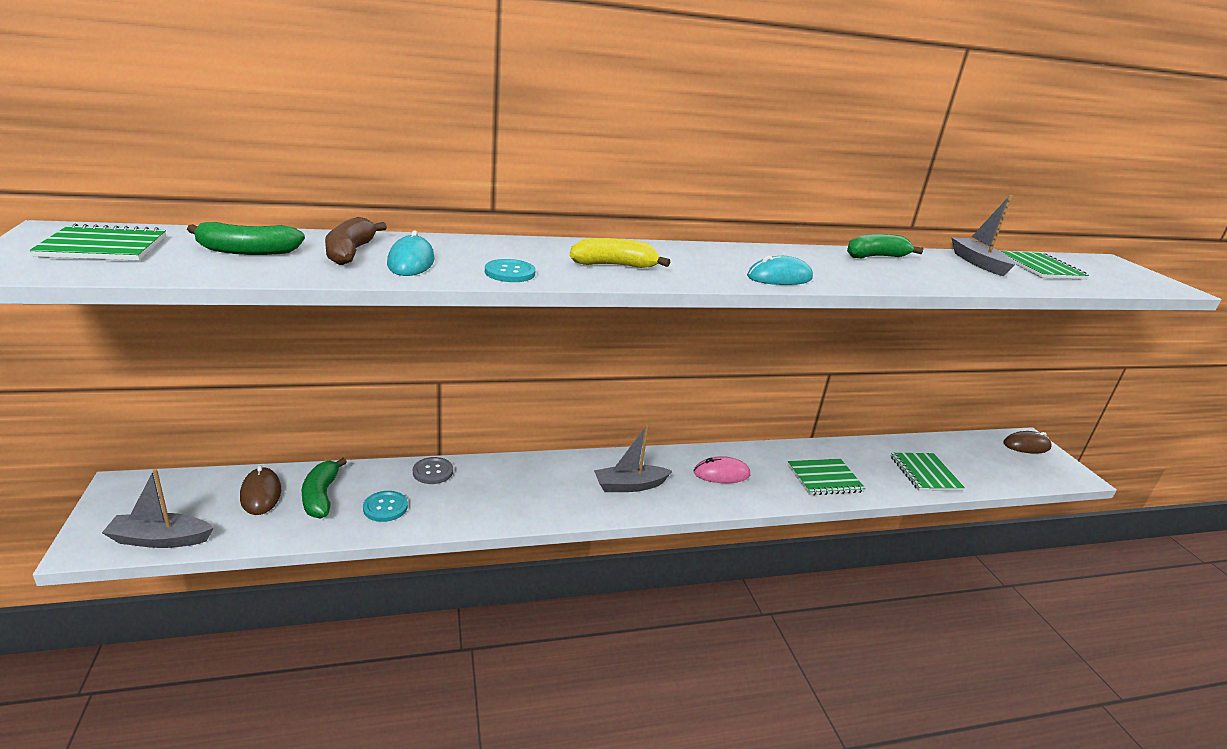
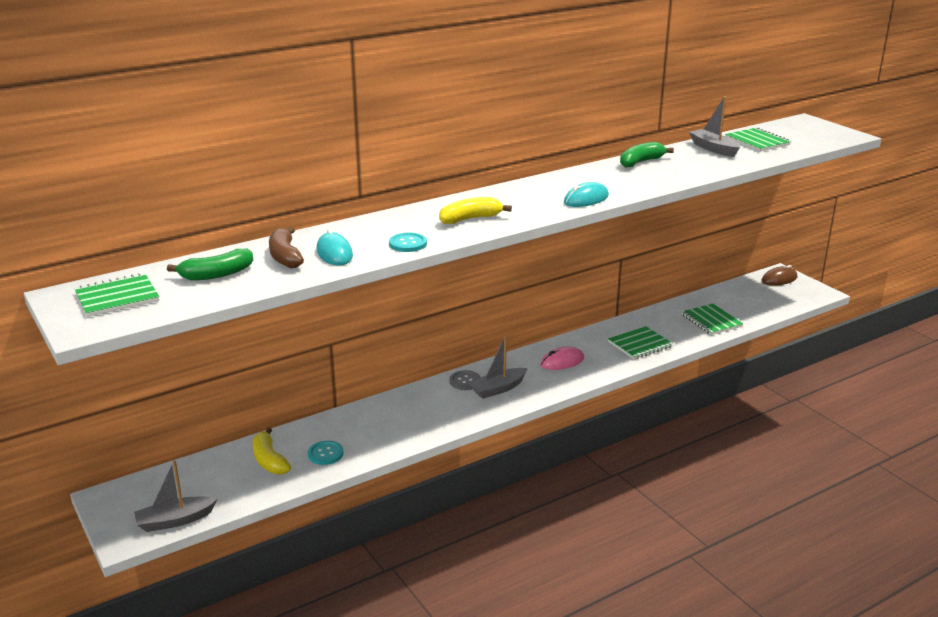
camera: 15 degrees left, 0 degrees up
(261, 494) = (220, 471): brown mouse -> none
(321, 496) = (269, 460): green banana -> yellow banana
(433, 472) = (341, 420): grey button -> grey button (465, 381)

